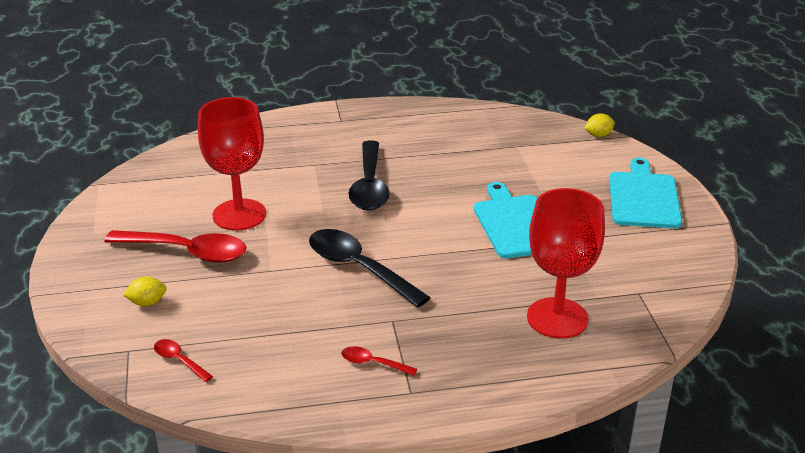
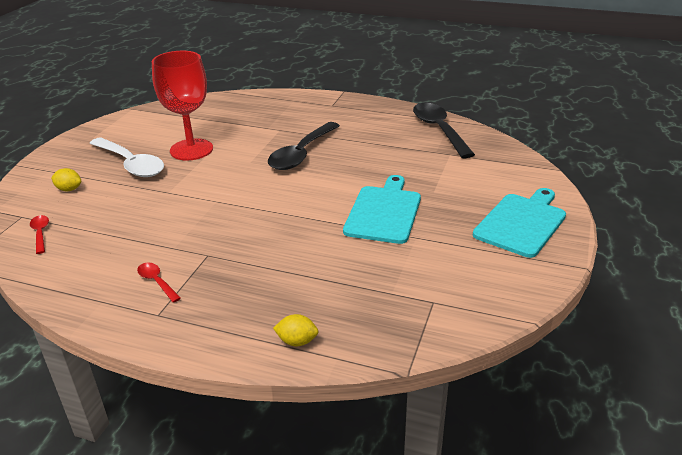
camera: 30 degrees right, 0 degrees up
(187, 252) = (131, 164): red spoon -> white spoon
(359, 268) = (227, 209): black spoon -> black spoon (439, 130)
(557, 318) = (336, 298): red goblet -> none
(598, 135) = (531, 162): yellow lemon -> yellow lemon (297, 341)

